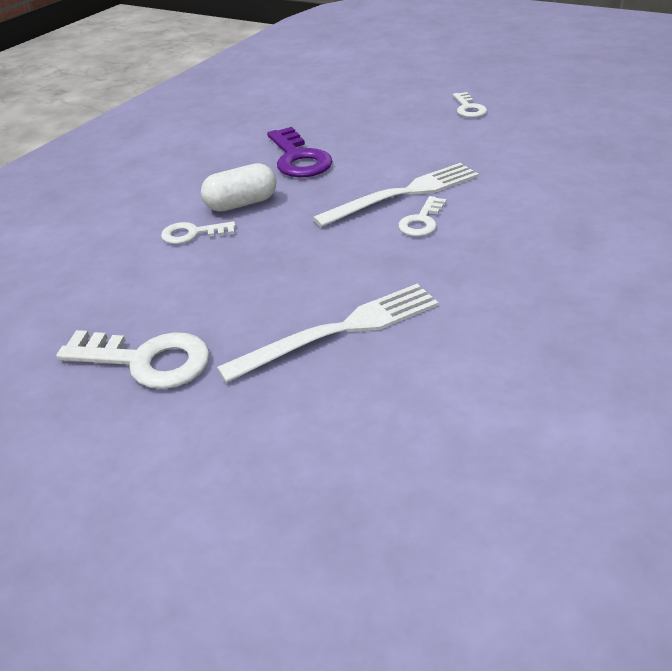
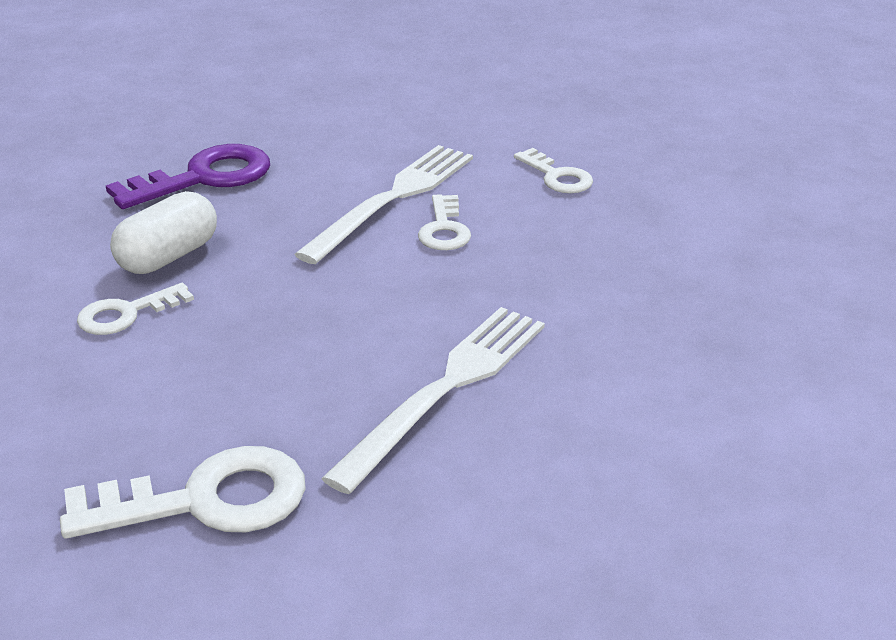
camera: 30 degrees left, 5 degrees down
(298, 158) = (204, 178): purple key -> purple key turned 75 degrees counterclockwise
(468, 108) = (393, 72): white key -> white key (557, 176)

